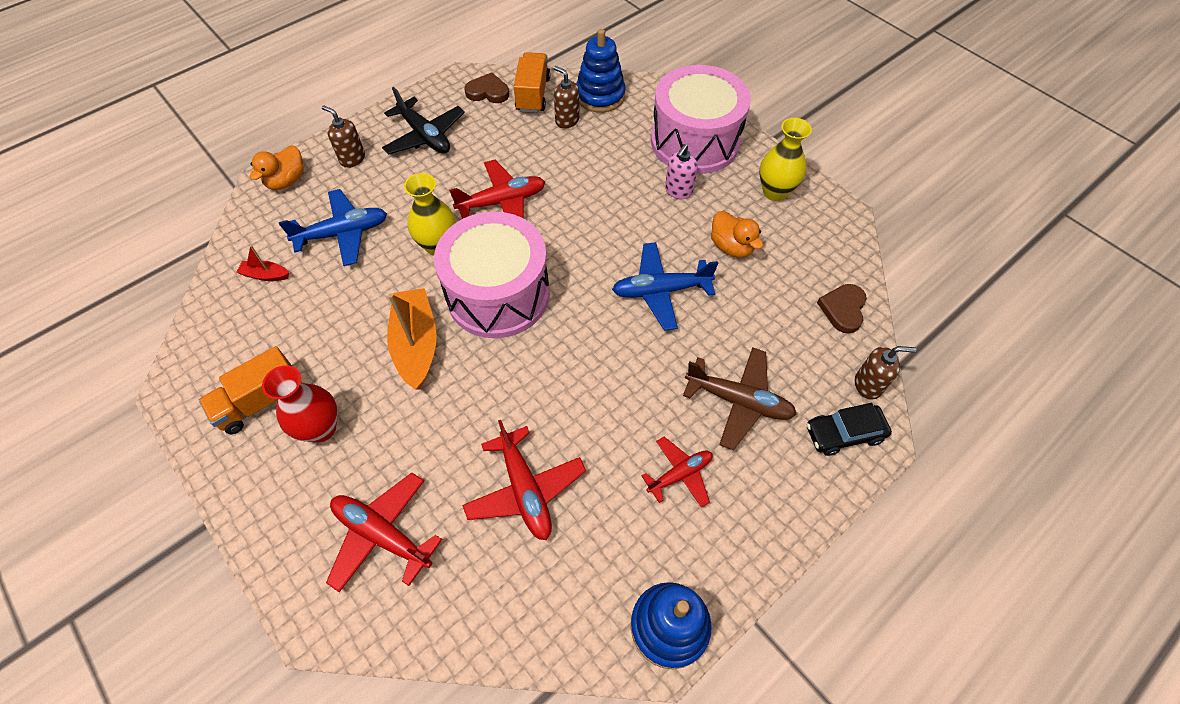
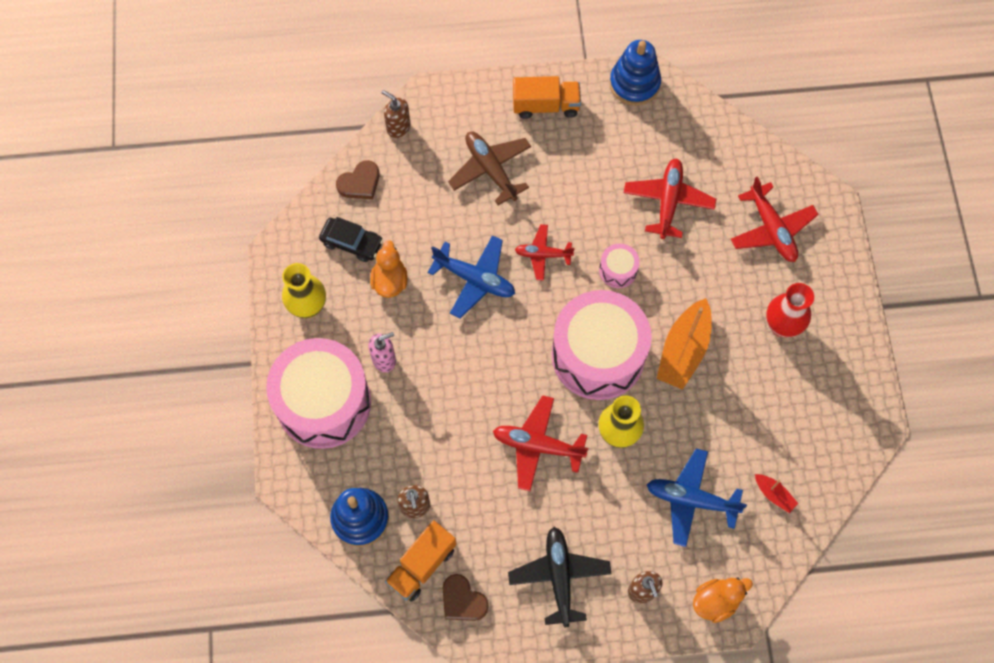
camera: 145 degrees left, 10 degrees up
(261, 401) = (816, 374): orange truck -> orange truck (545, 106)
(531, 380) = (618, 270): none -> pink drum
(679, 474) = (566, 151): red plane -> red plane (543, 254)
(844, 433) = (444, 111): black car -> black car (352, 243)

